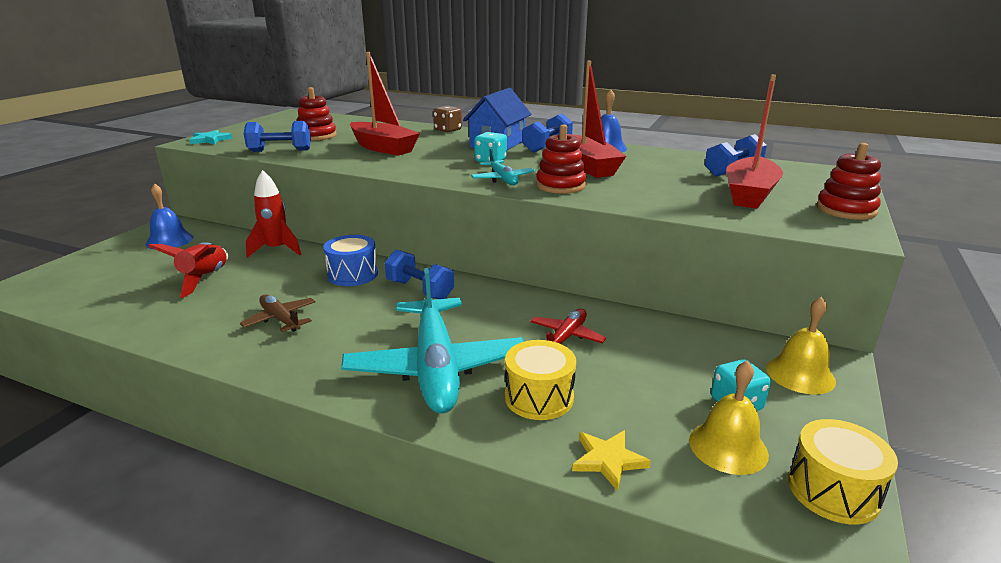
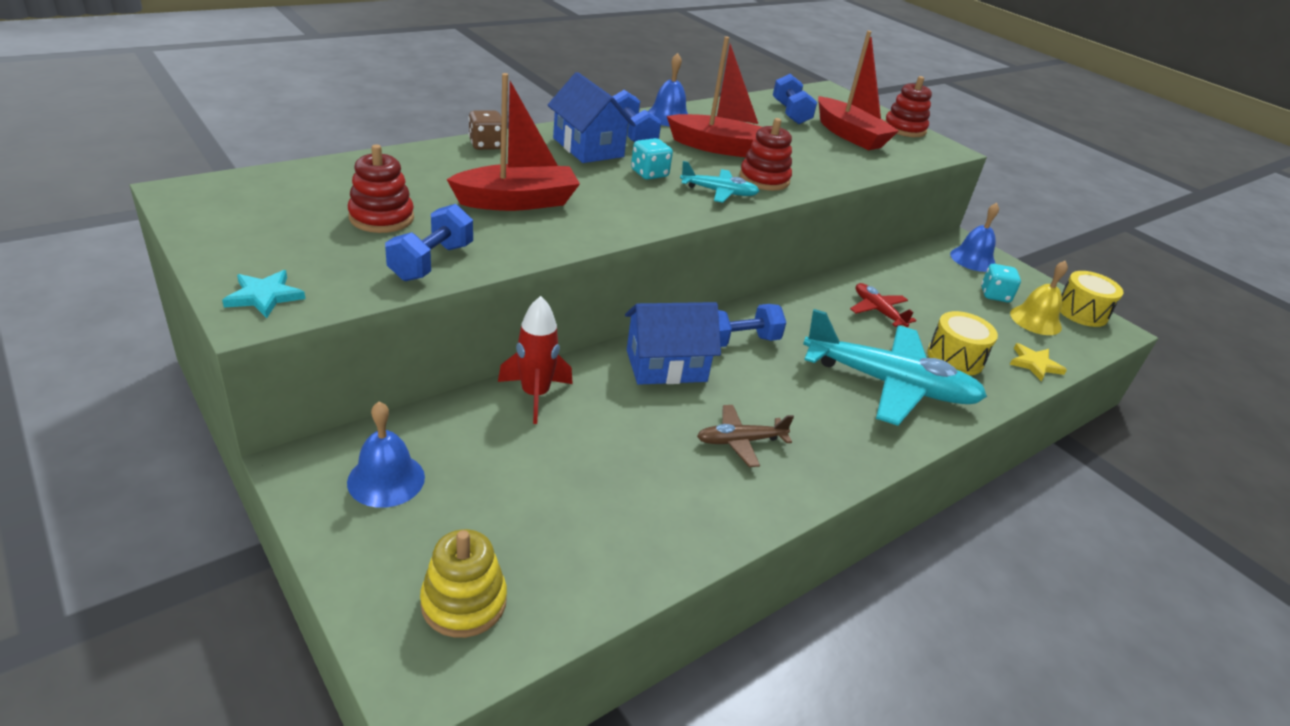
camera: 65 degrees left, 10 degrees up
(74, 282) = (464, 602): none -> yellow stacking toy
(205, 279) = (576, 472): red rocket -> none
(353, 274) = (666, 366): blue drum -> blue house
(800, 374) = (973, 259): yellow bell -> blue bell

